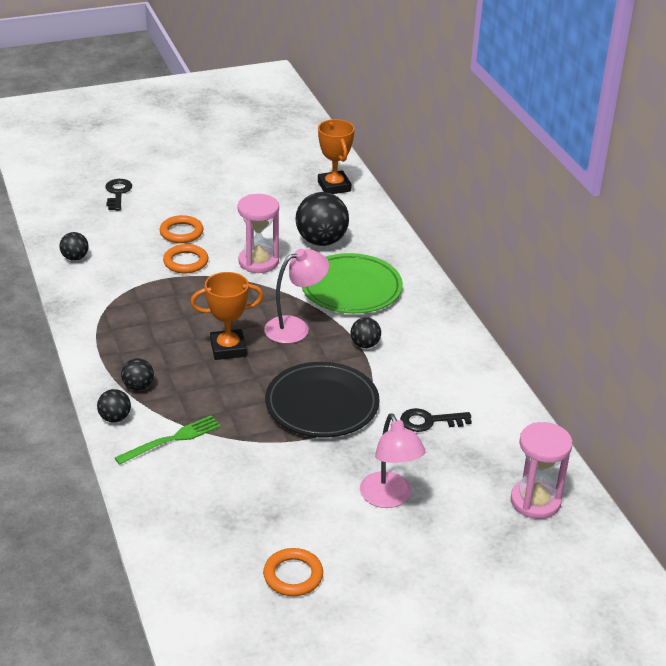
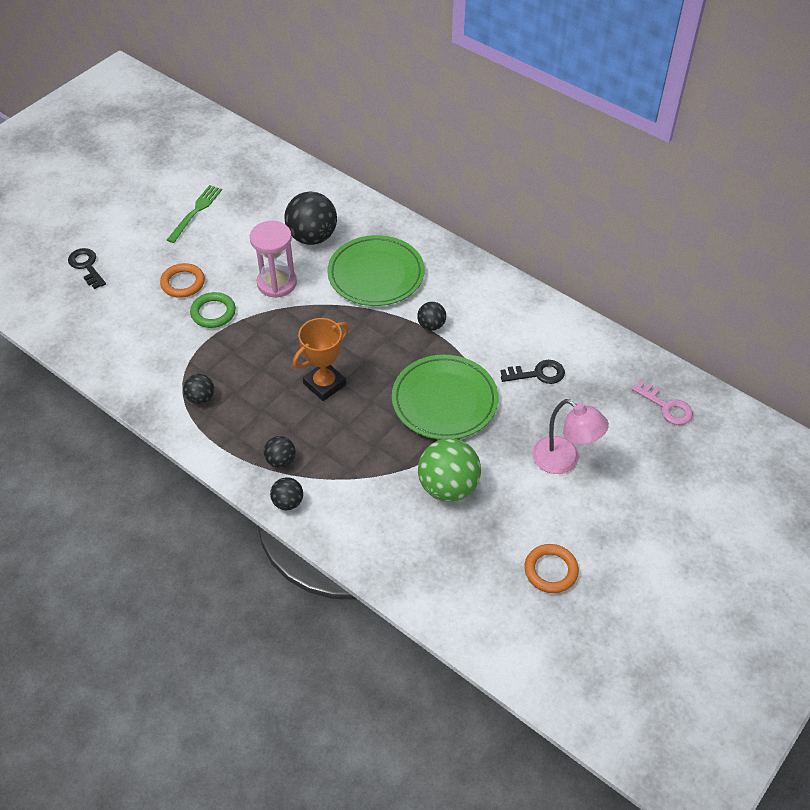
camera: 30 degrees left, 15 degrees up
(75, 258) = (107, 355): black ball -> black ball (201, 398)
(171, 440) = (353, 498): green fork -> green fork (195, 212)
(186, 262) = (213, 312): orange ring -> green ring
(262, 469) = (448, 487): none -> green ball
(295, 327) = (362, 335): pink lamp -> none
(322, 404) = (444, 400): black plate -> green plate
(334, 186) = (277, 175): orange trophy -> none
(429, 421) = (537, 374): black key -> black key turned 150 degrees counterclockwise
(535, 501) = (666, 407): pink hourglass -> pink key

